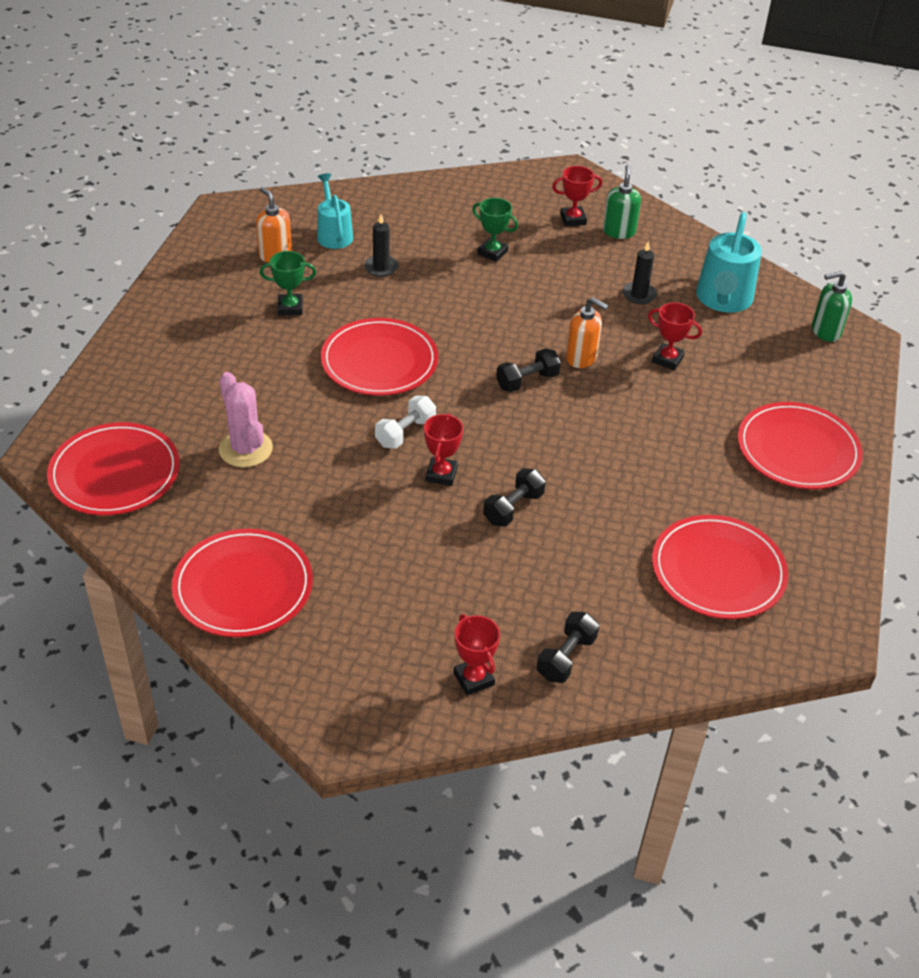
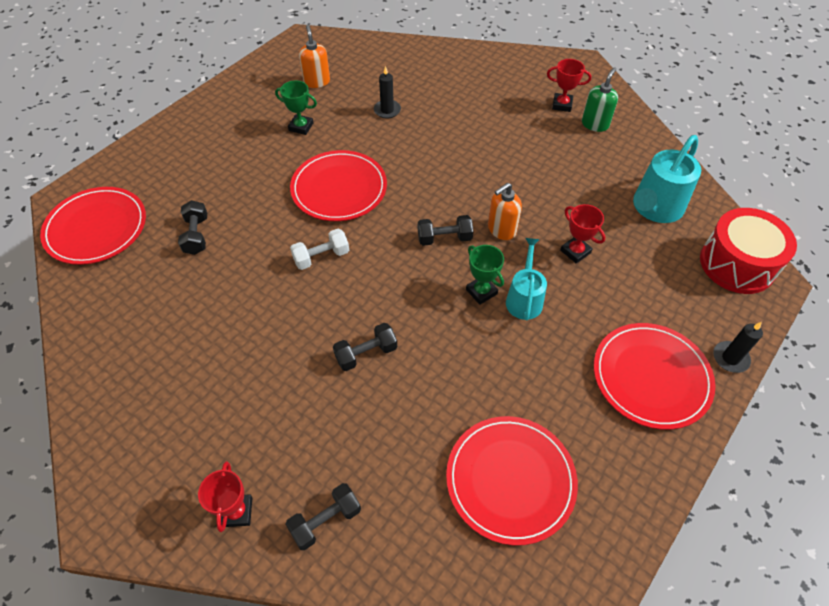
camera: 25 degrees right, 10 degrees up
(243, 586) = (119, 355): red plate -> none
(245, 449) = (196, 235): pink cactus -> black dumbbell
(333, 234) = (368, 75): turquoise watering can -> turquoise watering can (524, 298)
(441, 474) = (327, 303): red trophy -> none
(492, 252) = (480, 118): green trophy -> green trophy (481, 291)
(581, 358) = (501, 230): orange soap dispenser -> orange soap dispenser turned 90 degrees clockwise
(639, 295) = (582, 185): black candle -> black candle (730, 358)
(825, 331) = (737, 264): green soap dispenser -> red drum

